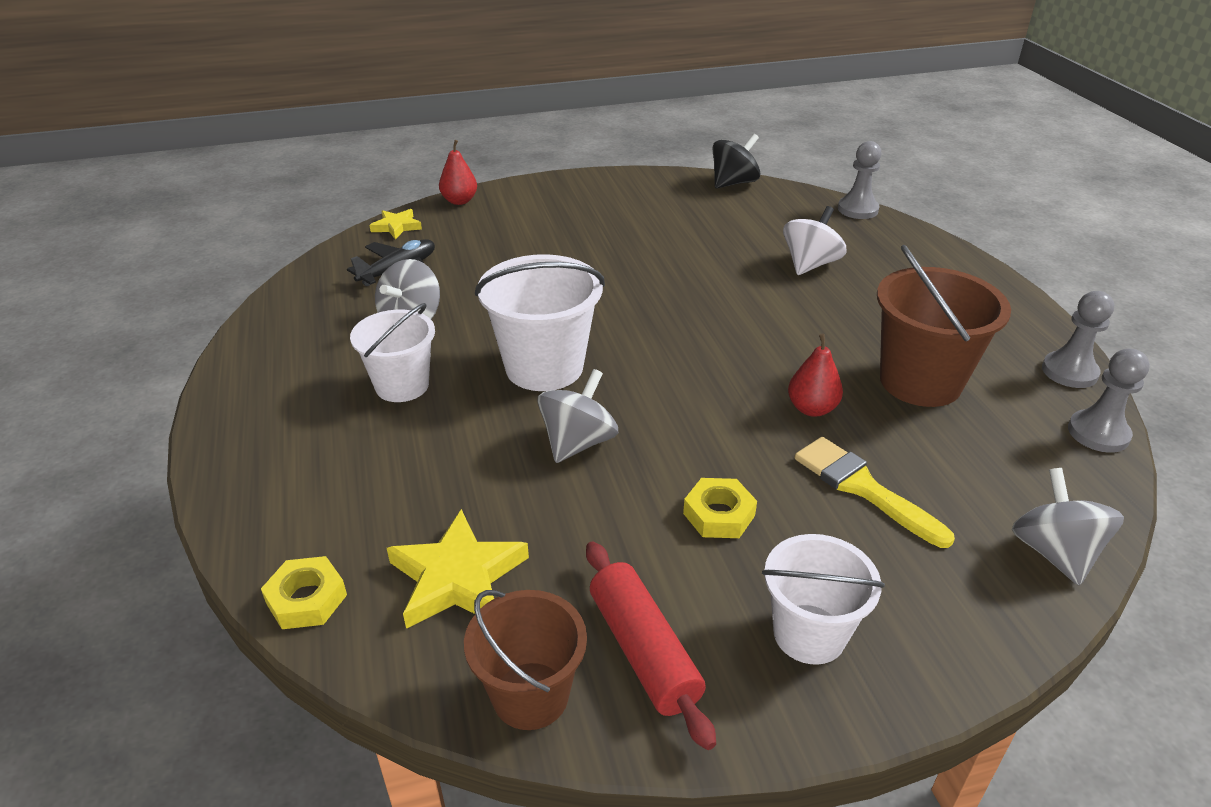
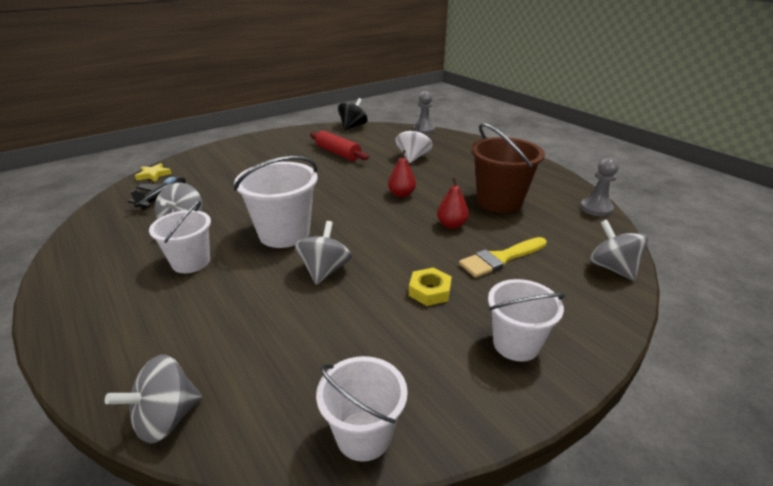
camera: 20 degrees left, 5 degrees down
(306, 599) = (166, 418): yellow nut -> grey spinning top
(457, 577) = (278, 371): yellow star -> none
(459, 201) = (191, 156): red pear -> red pear (401, 194)
(530, 695) = (363, 435): brown bucket -> white bucket
(643, 651) = (425, 383): red rolling pin -> red rolling pin (338, 153)
(863, 488) = (500, 258): yellow brush -> yellow brush turned 60 degrees counterclockwise
(1069, 372) = (566, 184): grey pawn -> none

